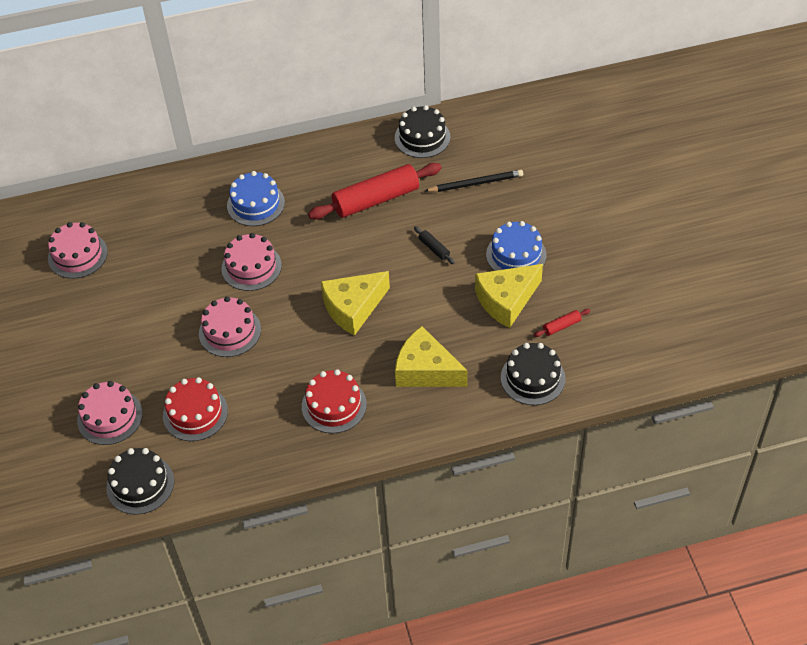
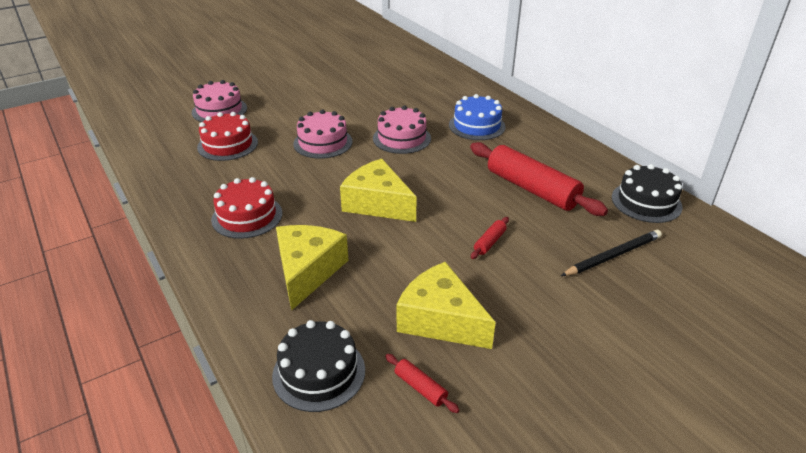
camera: 70 degrees right, 15 degrees down
(77, 255) = (375, 67): pink cake -> none
(140, 484) = (151, 136): black cake -> none
(434, 248) = (489, 242): black rolling pin -> red rolling pin
(476, 183) = (613, 255): black pencil -> black pencil turned 90 degrees counterclockwise
(516, 254) = (522, 314): blue cake -> none

